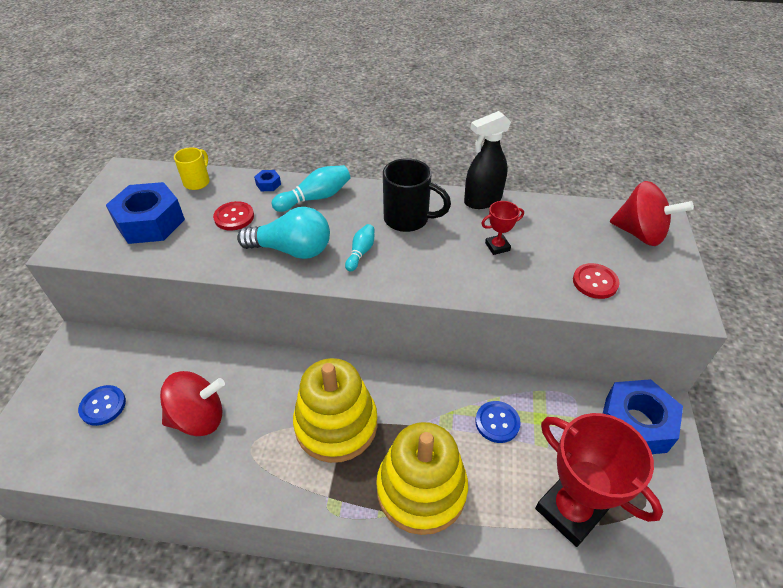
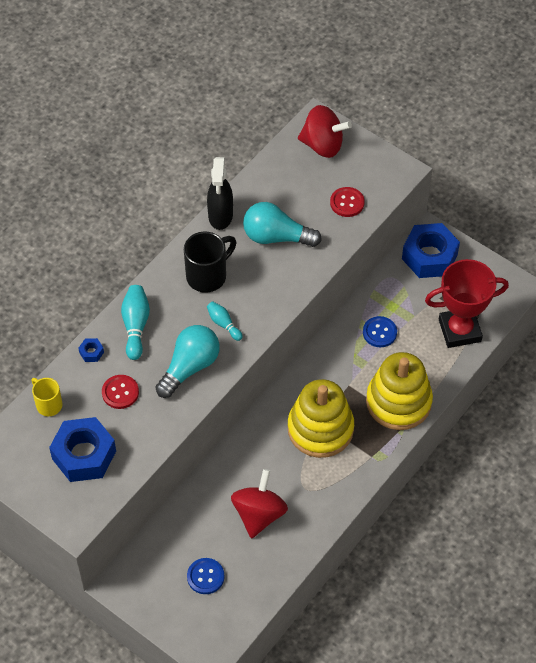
camera: 60 degrees left, 10 degrees up
(497, 246) = (276, 237): red trophy -> turquoise light bulb
(640, 234) = (323, 145): red spinning top -> red spinning top turned 45 degrees clockwise

